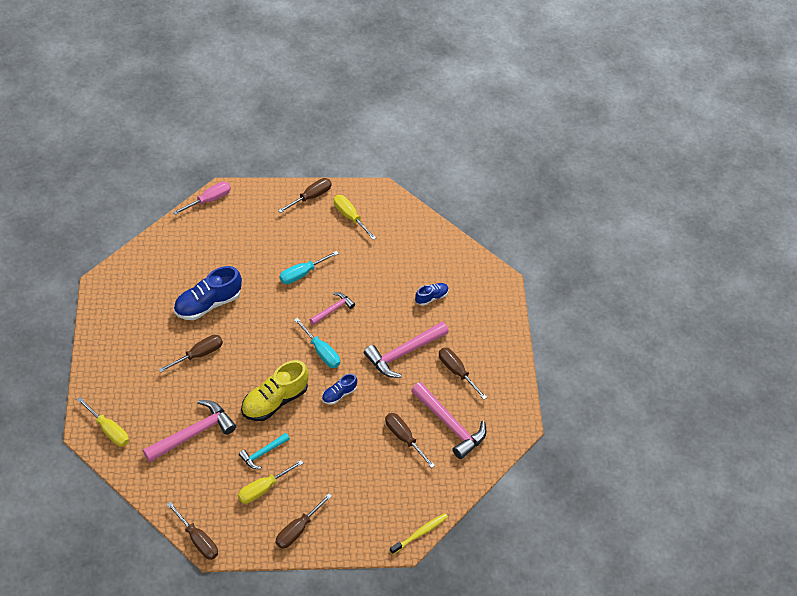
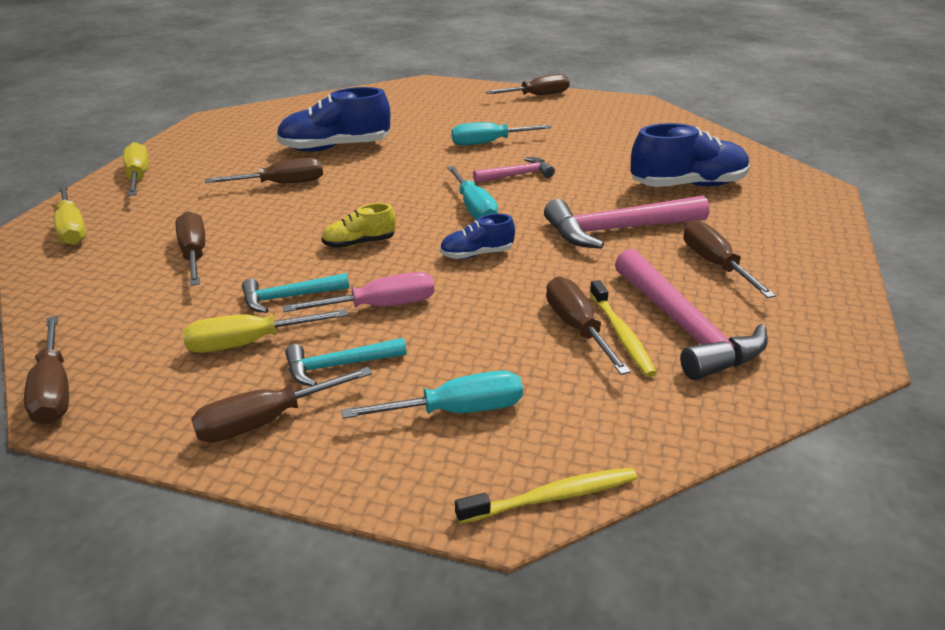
camera: 25 degrees right, 20 degrees down
(193, 433) = (194, 254): pink hammer -> brown screwdriver
(209, 200) = (403, 85): pink screwdriver -> pink screwdriver (379, 306)
(274, 401) = (359, 243): yellow shoe -> yellow shoe, size x0.53
(310, 491) = (338, 366): none -> turquoise hammer
(350, 217) = (584, 113): yellow screwdriver -> yellow screwdriver (138, 177)
(370, 502) = (456, 411): none -> turquoise screwdriver
(424, 437) = (621, 334): none -> yellow toothbrush
(431, 297) = (687, 185): blue shoe -> blue shoe, size x1.90

